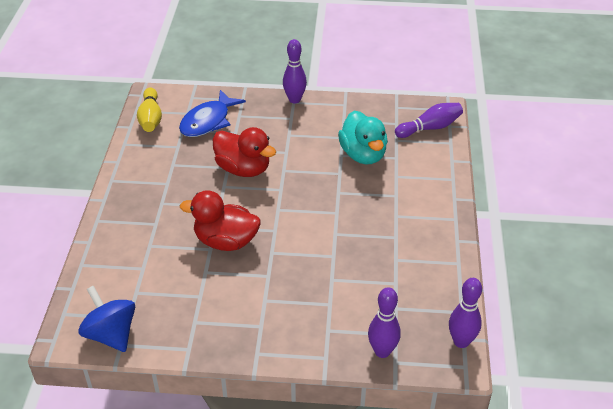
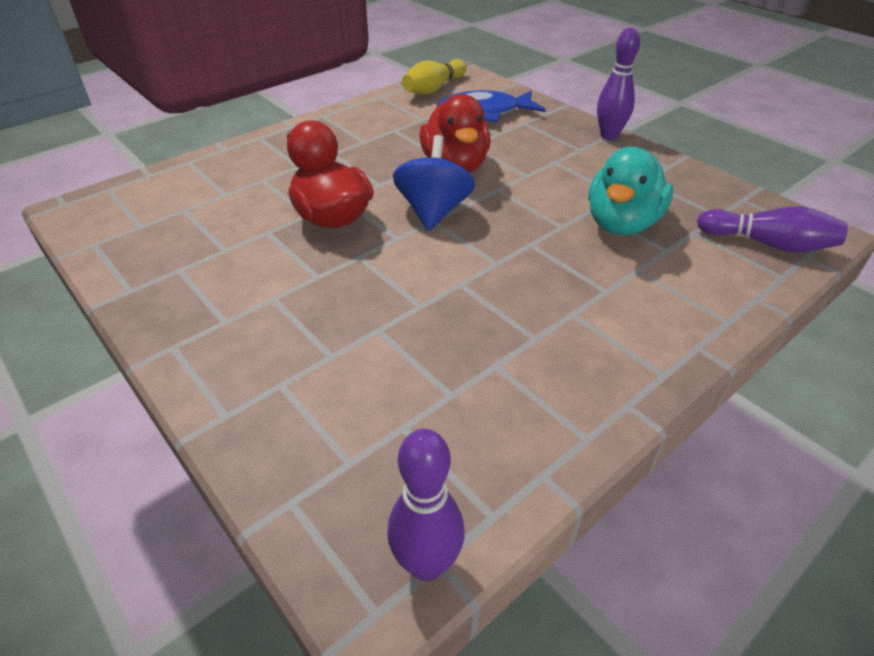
camera: 45 degrees right, 0 degrees up
(111, 334) = (103, 229): blue spinning top -> blue spinning top (433, 211)
(382, 351) = (297, 470): purple bowling pin -> none

